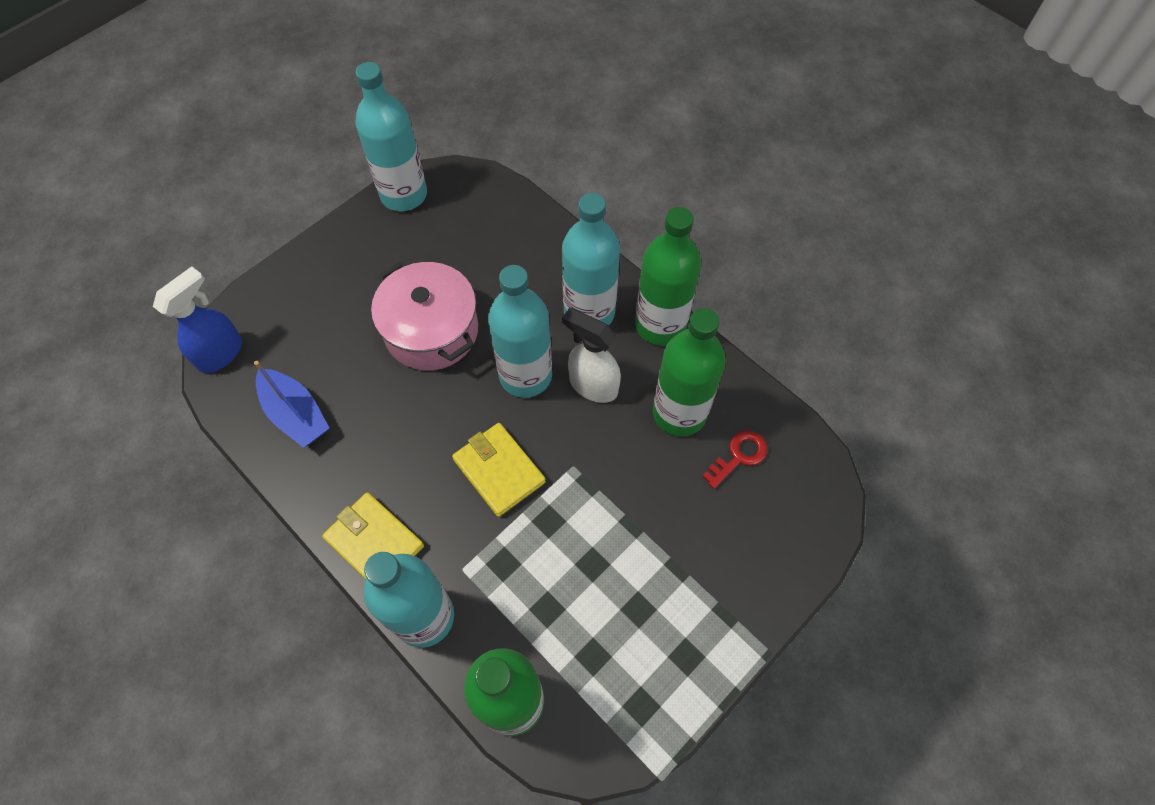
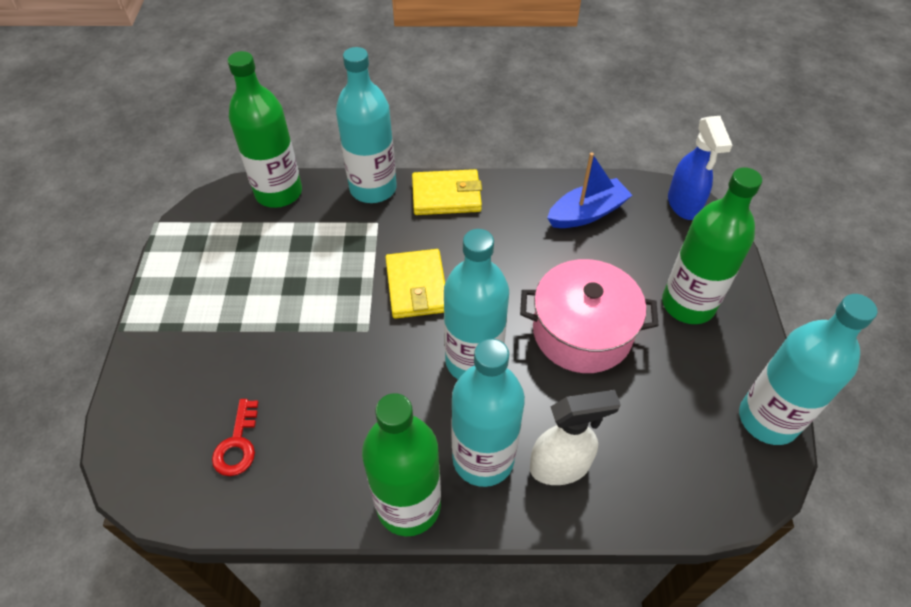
camera: 135 degrees right, 10 degrees down
(296, 414) = (587, 213): blue boat -> blue boat turned 150 degrees clockwise
(499, 471) = (416, 286): yellow wallet -> yellow wallet turned 75 degrees clockwise
(592, 385) = (413, 398): white spray bottle -> white spray bottle (560, 466)
(679, 413) = (319, 437): green bottle -> green bottle (688, 304)

